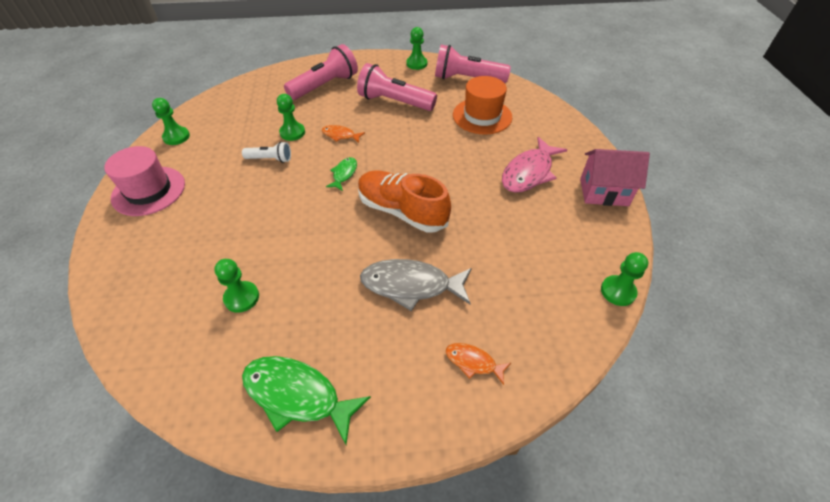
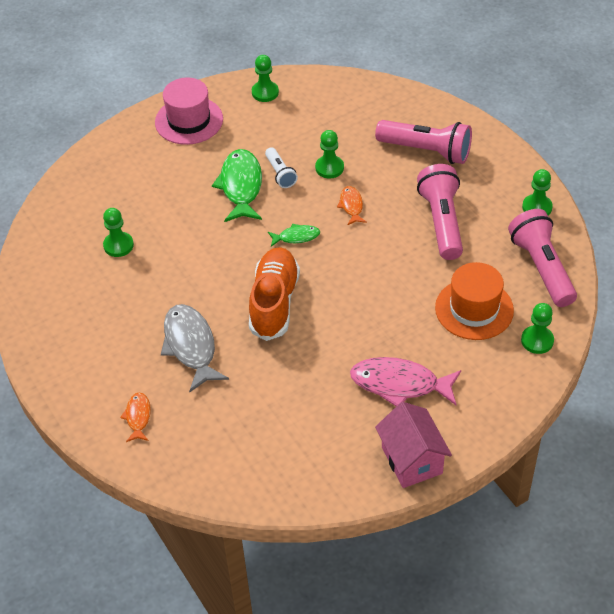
camera: 65 degrees right, 0 degrees up
(297, 395) = (57, 322): green fish -> green fish (241, 186)
(618, 291) = (271, 502): green pawn -> green pawn (537, 340)

